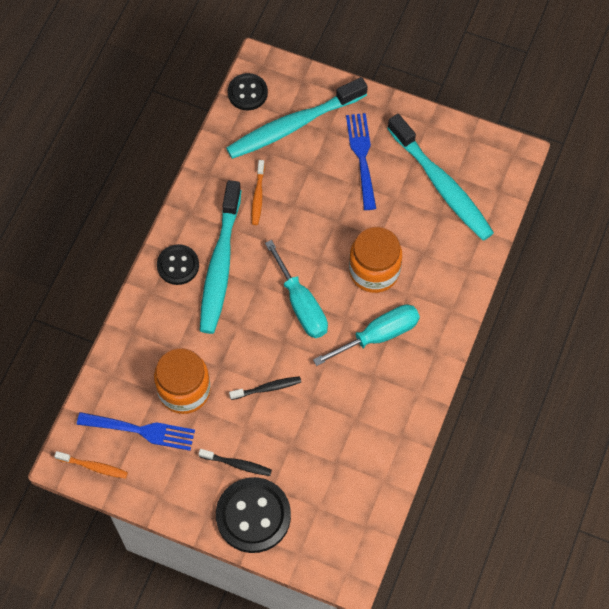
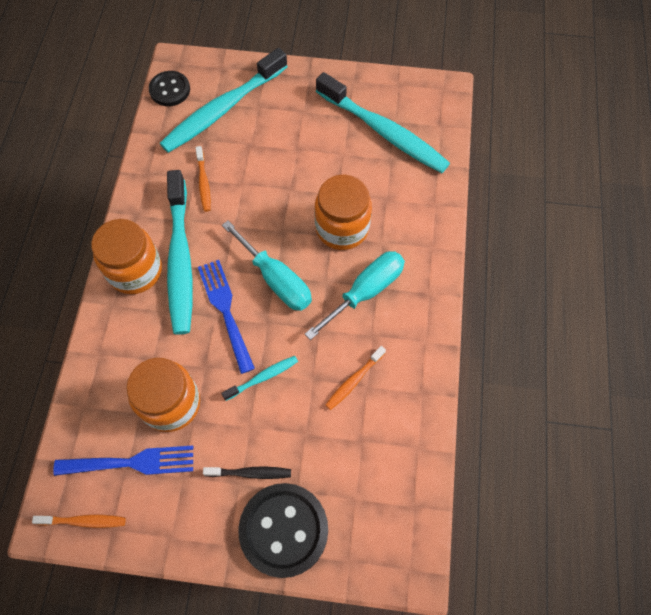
camera: 15 degrees left, 0 degrees up
(178, 265) = (135, 270): black button -> orange jar
(267, 388) = (263, 377): black toothbrush -> turquoise toothbrush
(345, 411) = (354, 380): none -> orange toothbrush
(362, 156) = (298, 123): blue fork -> blue fork (225, 310)

